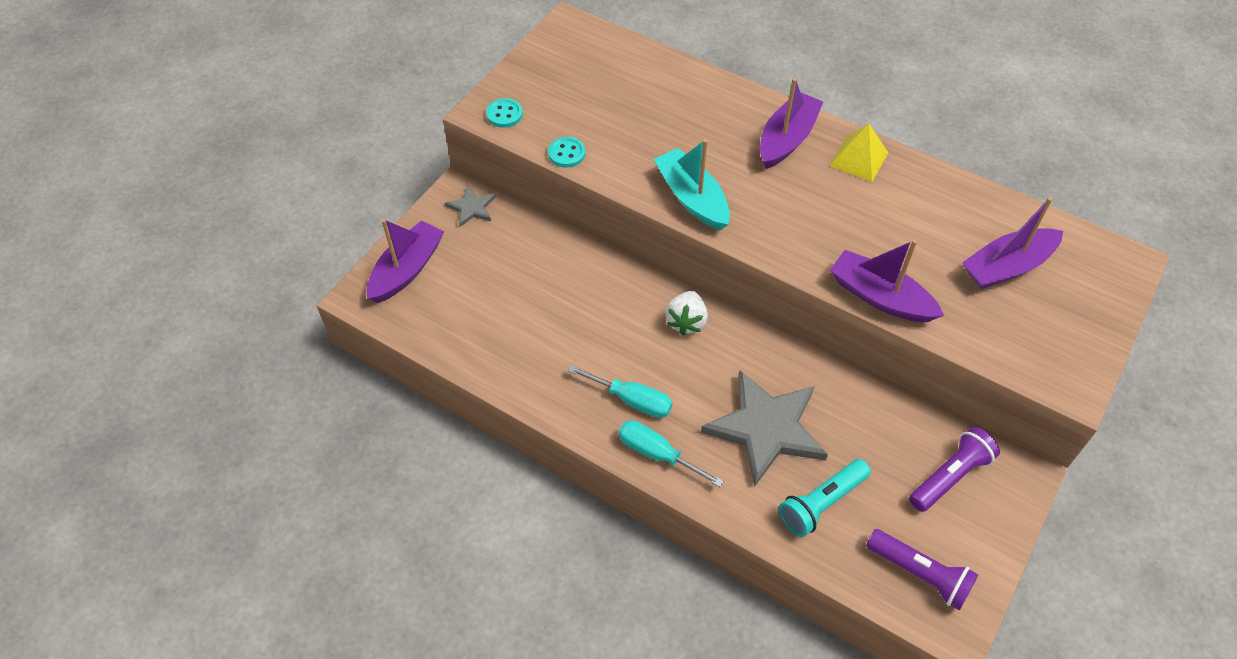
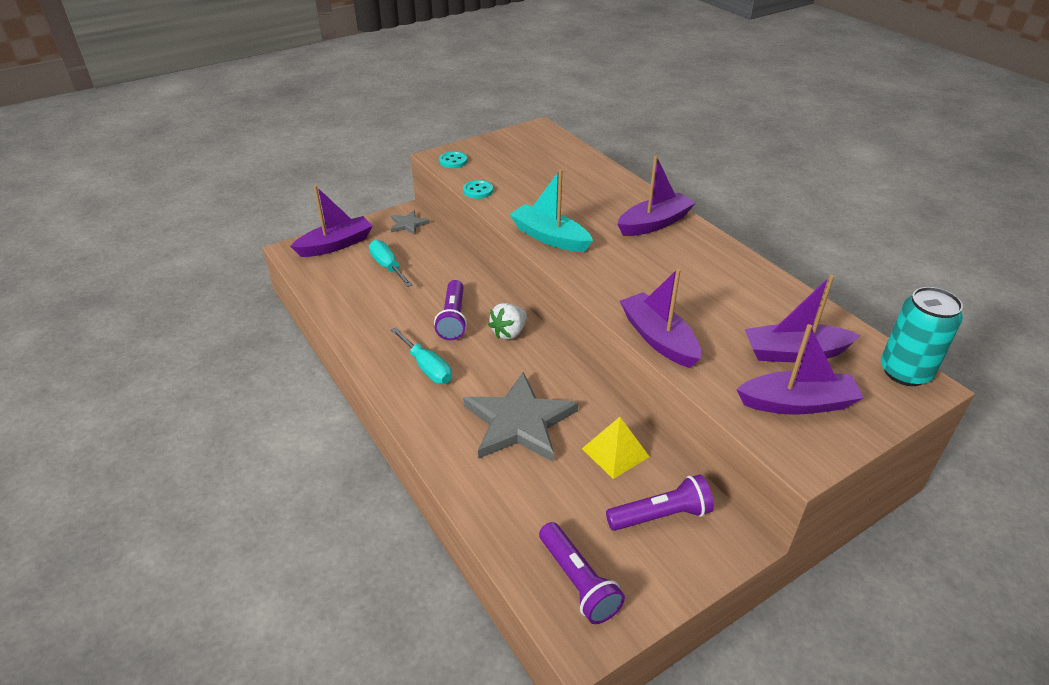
camera: 25 degrees right, 15 degrees down
(616, 326) = (453, 319): none -> purple flashlight
(657, 454) = (418, 408): turquoise screwdriver -> turquoise screwdriver (387, 266)
(692, 198) = (550, 237): turquoise boat -> turquoise boat turned 45 degrees counterclockwise
(821, 503) = (526, 492): turquoise flashlight -> none
(859, 159) = (706, 249): yellow pyramid -> yellow pyramid (615, 452)
(1038, 326) = (797, 403): none -> purple boat
(1107, 253) = (905, 372): none -> turquoise can

